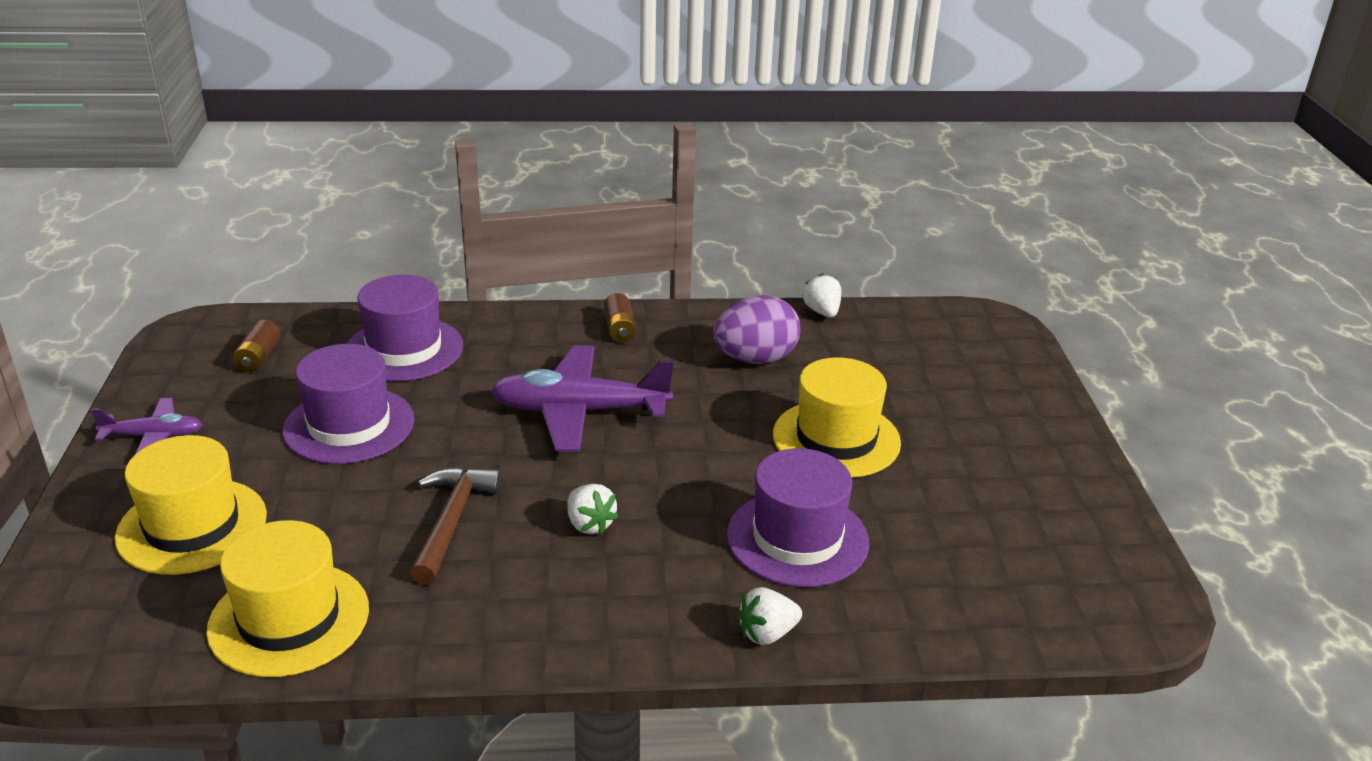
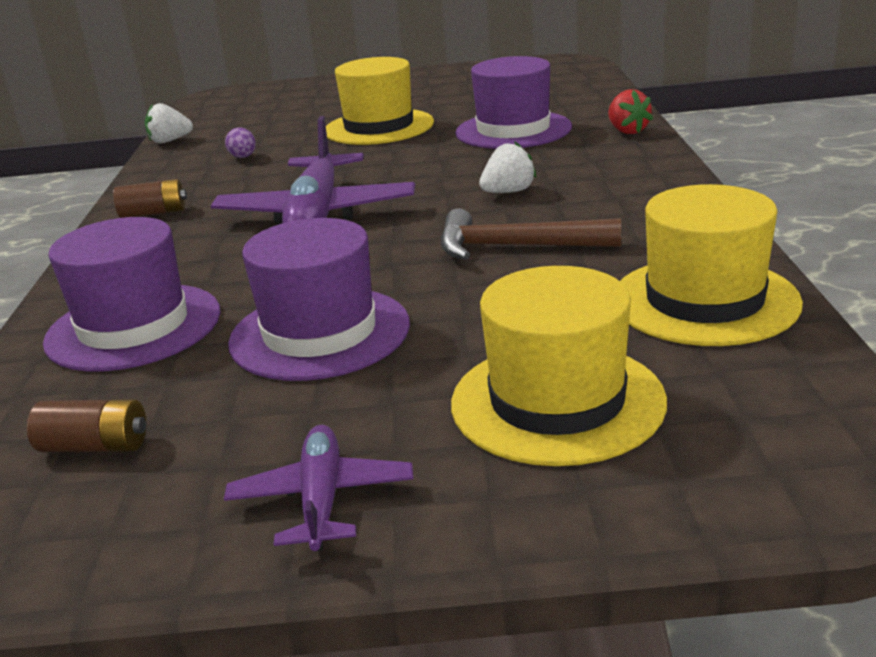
camera: 85 degrees left, 5 degrees down
(755, 359) = (243, 157): purple egg -> purple egg, size x0.44
(767, 634) = (627, 131): white strawberry -> red strawberry

